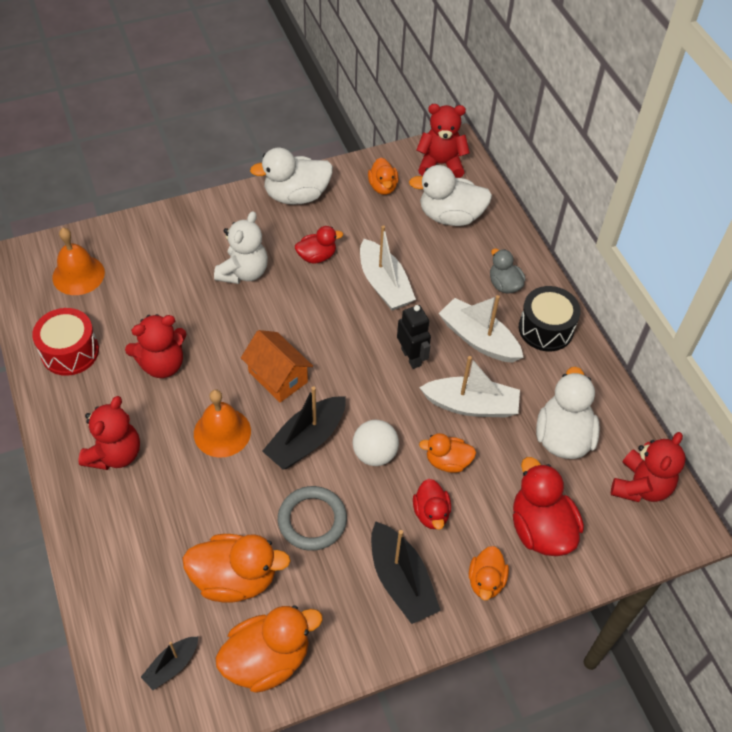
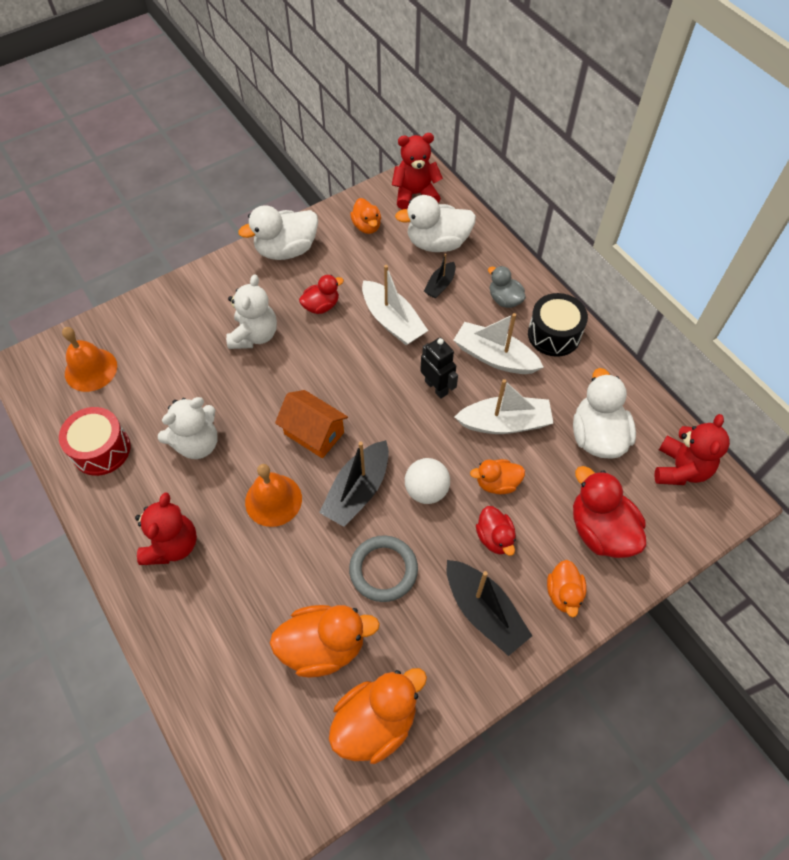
camera: 10 degrees left, 5 degrees up
(162, 364) = (197, 443): red teddy bear -> white teddy bear
(172, 666) = (283, 751): black boat -> black boat (440, 285)

